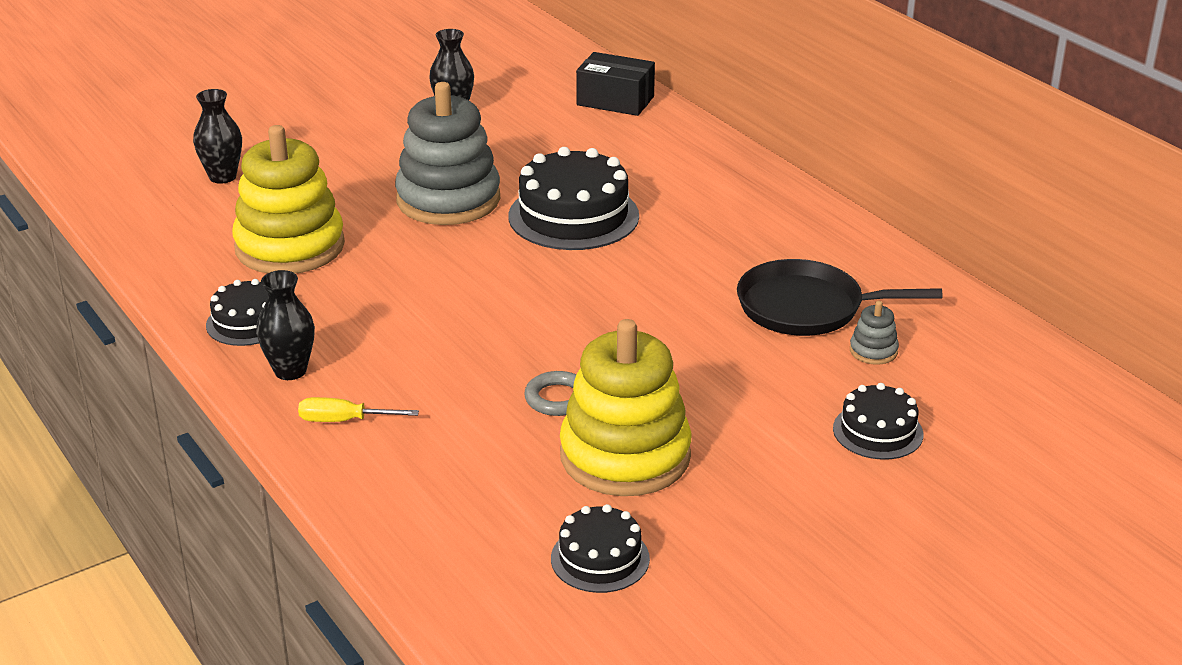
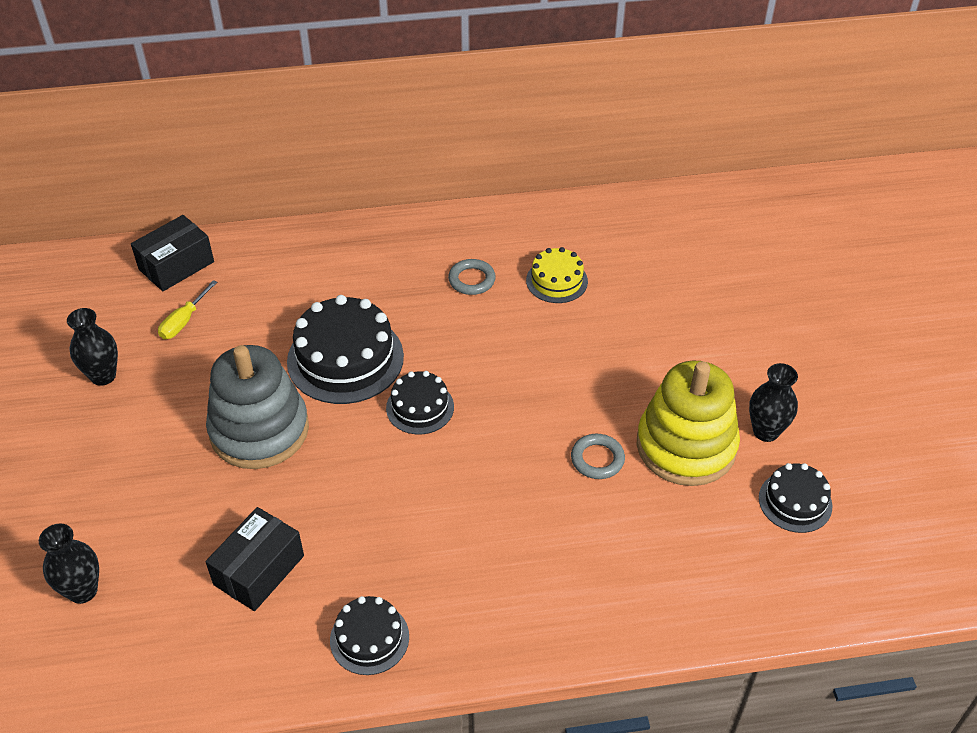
camera: 65 degrees left, 15 degrees up
(290, 247) = (259, 570): yellow stacking toy -> black box
(290, 371) = (466, 625): black vase -> black vase (766, 431)
(343, 420) = (559, 607): yellow screwdriver -> yellow screwdriver (183, 322)
(753, 255) = (472, 280): none -> grey ring
(807, 307) = (556, 281): black pan -> yellow cake
(873, 351) = (627, 271): grey stacking toy -> none
(878, 431) = (717, 307): black cake -> black cake (420, 407)

